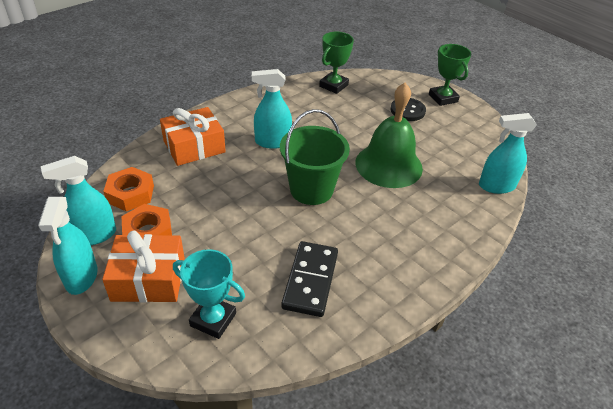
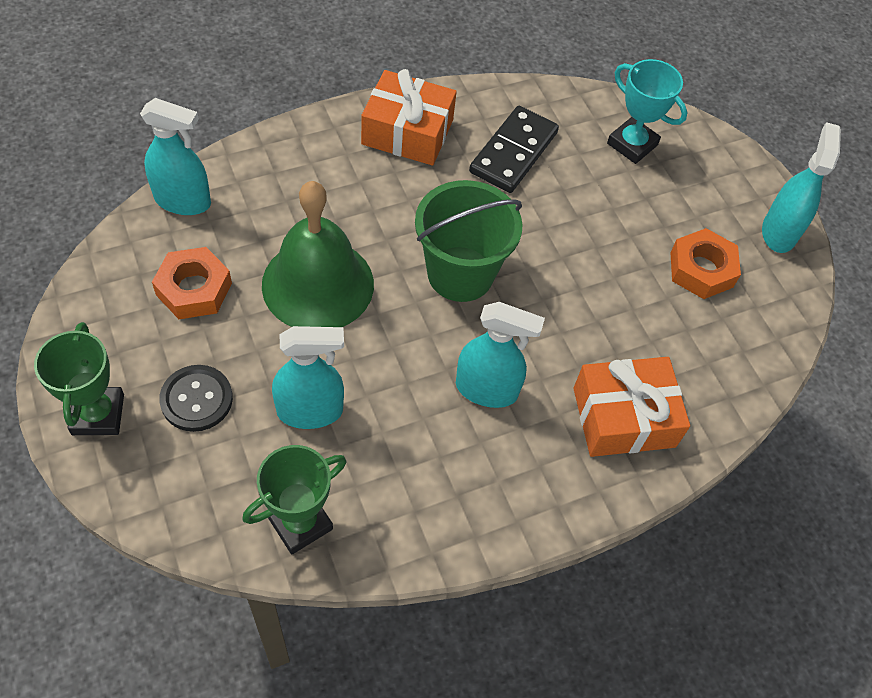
camera: 165 degrees left, 15 degrees up
(94, 235) = (772, 286): turquoise spray bottle -> turquoise spray bottle (310, 411)
(130, 194) = (727, 343): orange nut -> orange nut (194, 289)
(148, 279) = (700, 208): orange gift -> orange gift (407, 132)

